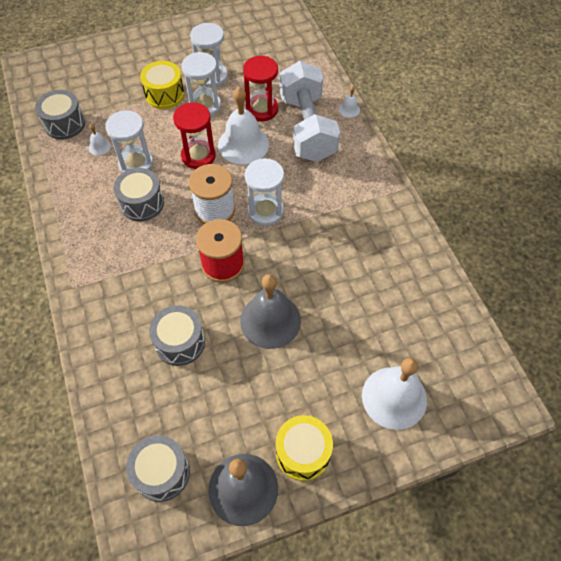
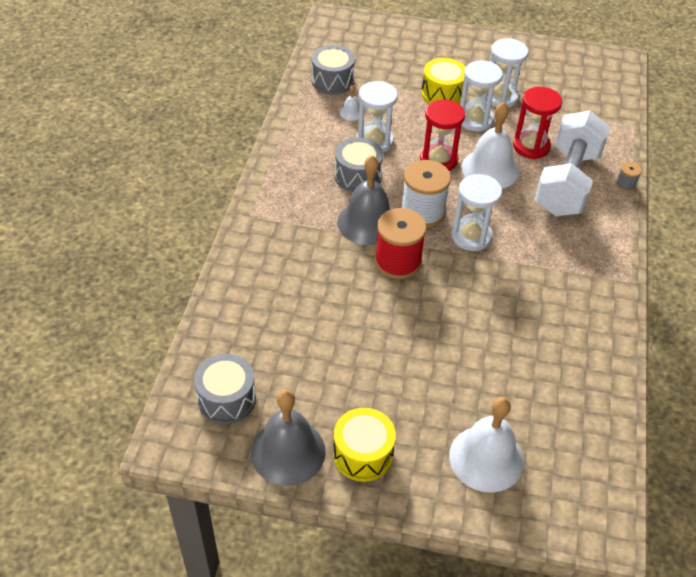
camera: 30 degrees right, 10 degrees down
(180, 342) = (313, 305): grey drum -> none
(270, 320) = (410, 330): grey bell -> grey bell (367, 222)
(349, 109) = (625, 185): white bell -> grey spool

